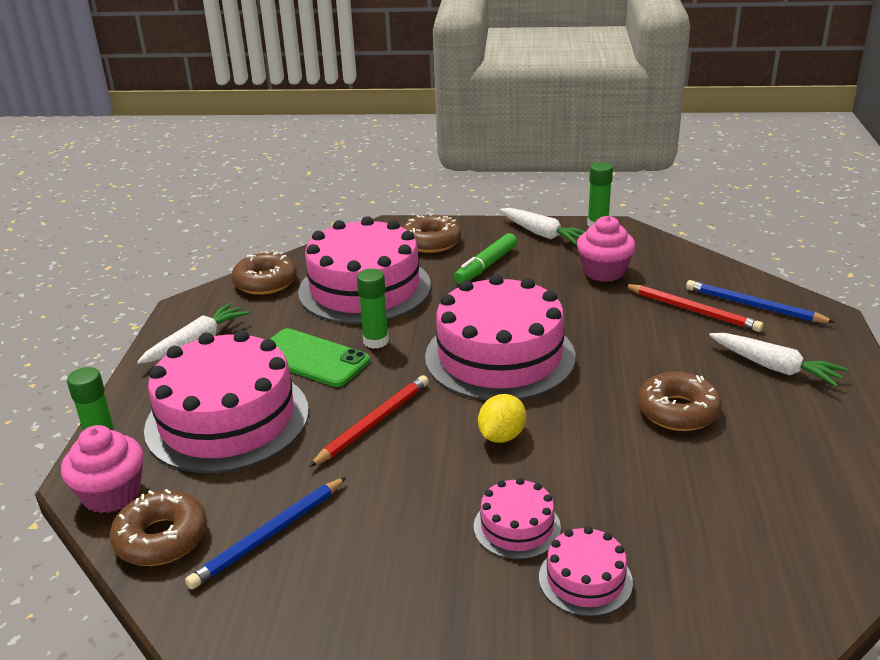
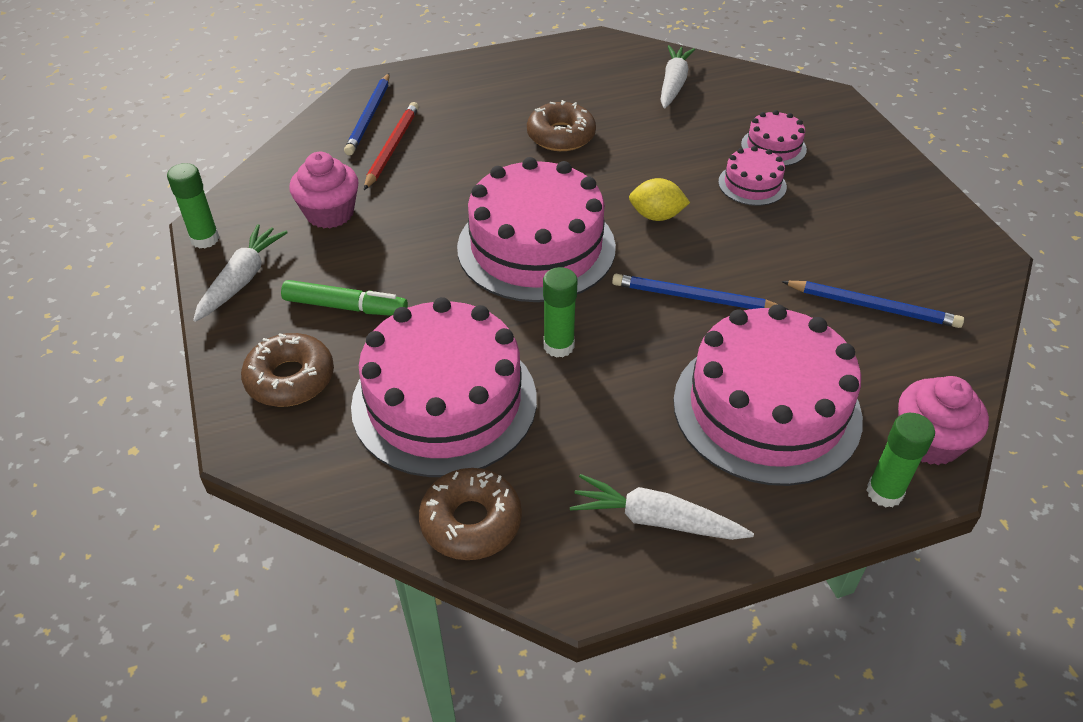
camera: 115 degrees left, 15 degrees up
(161, 538) = (937, 372): brown donut -> none
(311, 358) = (621, 387): green phone -> none
(373, 423) = (694, 298): red pencil -> blue pencil
(775, 367) = (470, 99): white carrot -> white carrot (673, 84)

